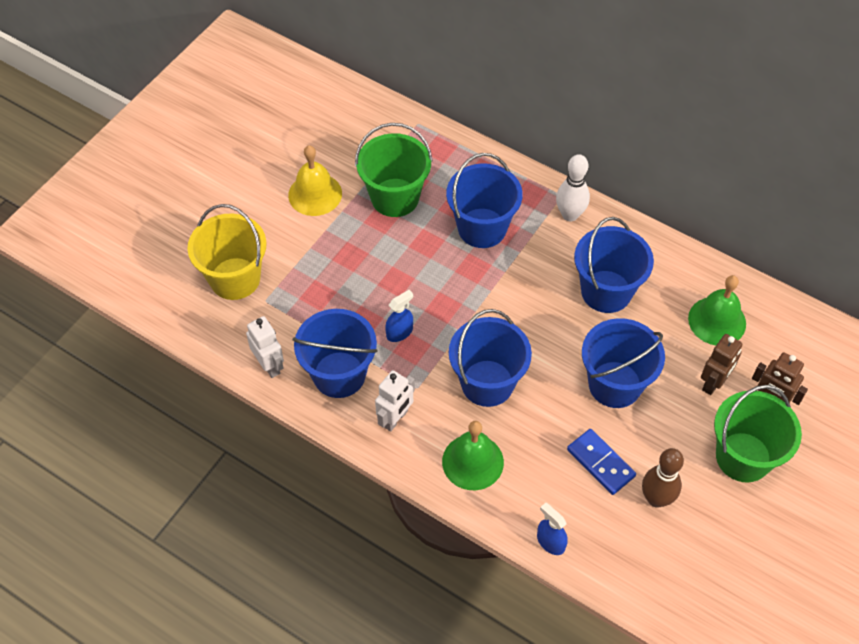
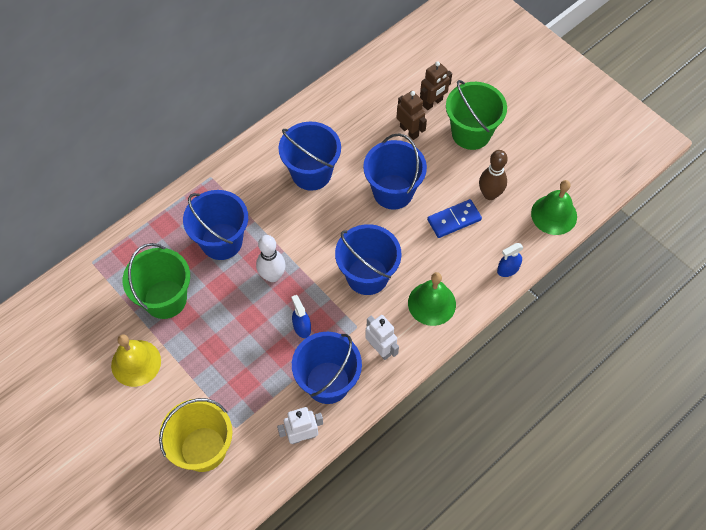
camera: 75 degrees left, 5 degrees up
(570, 215) = (232, 176): white bowling pin -> white bowling pin (272, 276)
(717, 321) = (359, 112): green bell -> green bell (554, 214)

